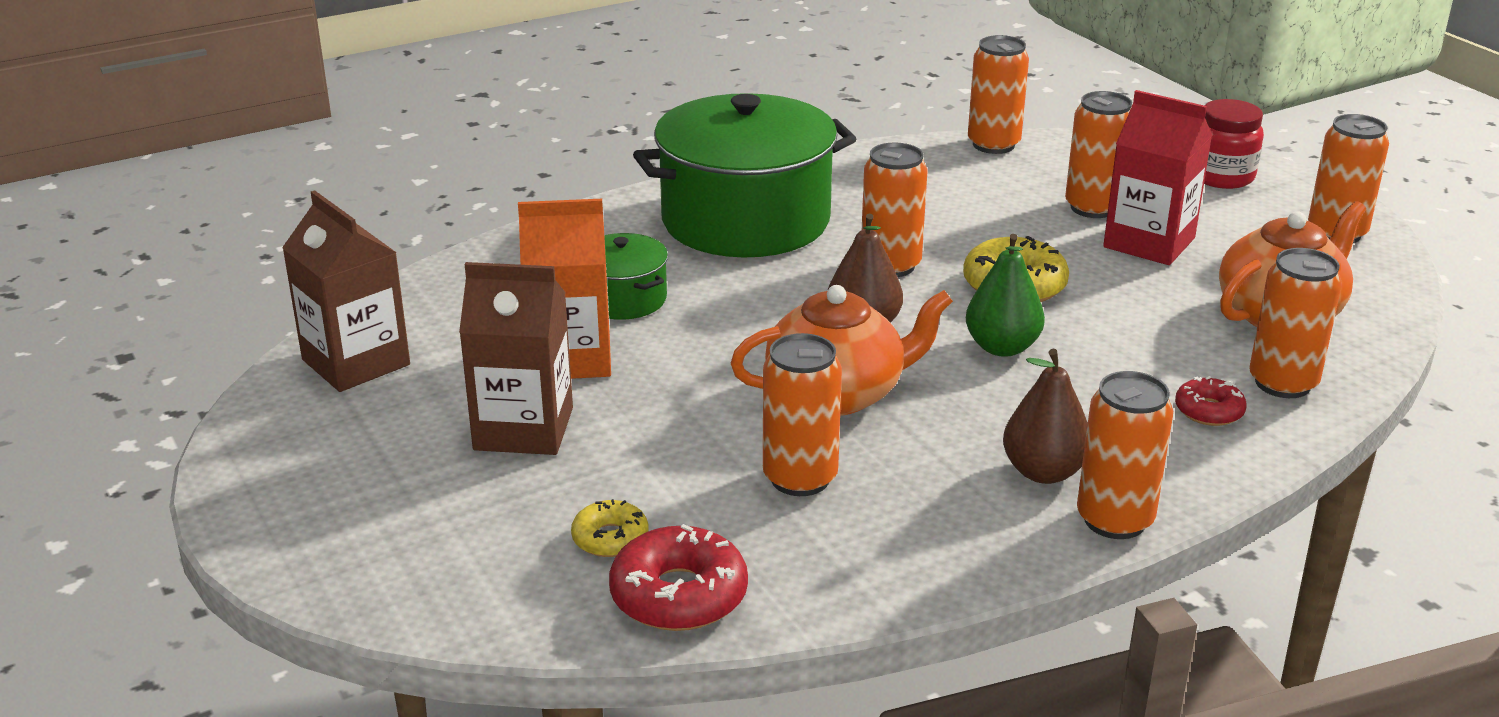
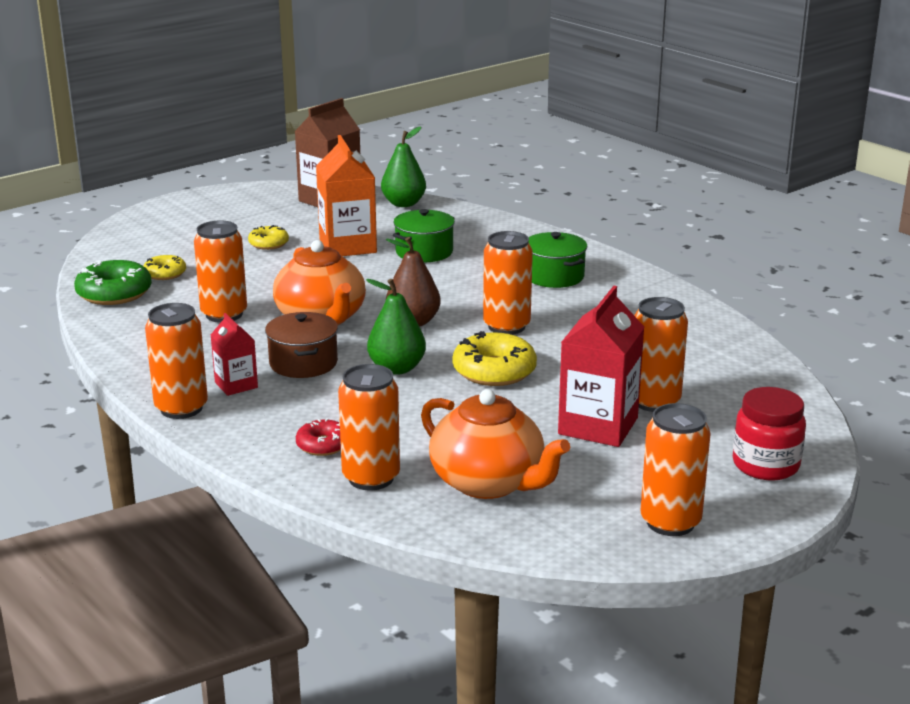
camera: 80 degrees right, 5 degrees down
(417, 300) = (403, 204): none -> green pear
(523, 429) = (268, 244): brown carton -> yellow donut
(679, 595) = (114, 293): red donut -> green donut
(745, 220) = (554, 276): green pot -> green pot, size x0.47
(979, 415) = (303, 363): none -> brown pot
(993, 145) = (757, 357): orange can -> none
(1043, 472) = (236, 385): brown pear -> red carton

